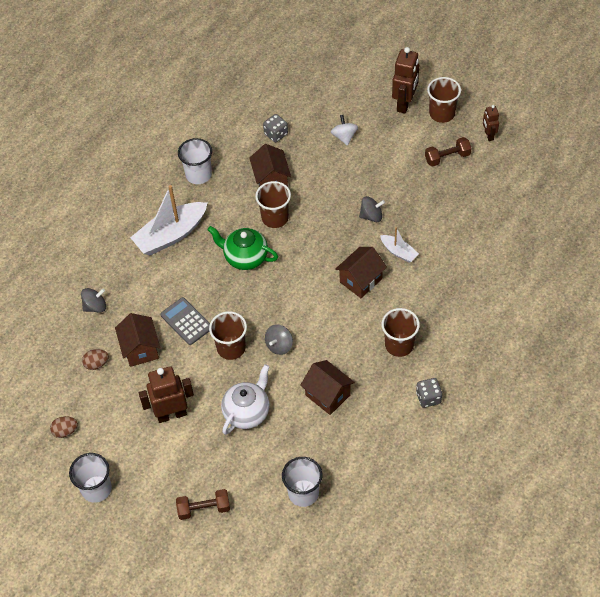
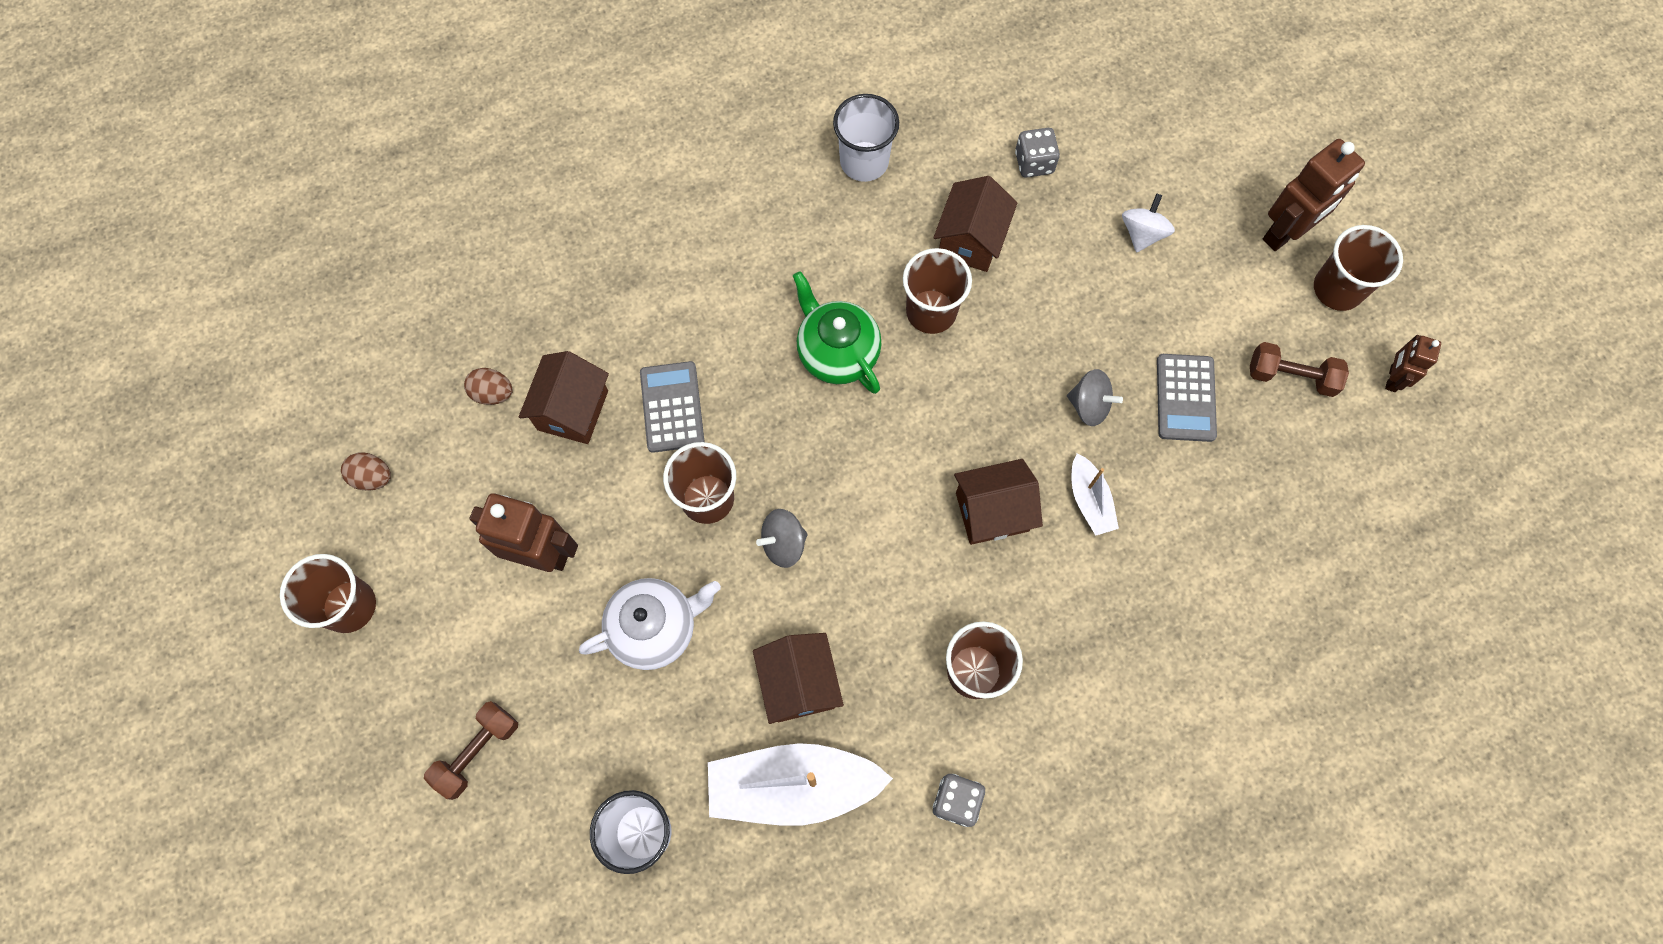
camera: 30 degrees right, 15 degrees up
(95, 306) = (557, 293): grey spinning top -> none
(96, 489) = (349, 606): white cup -> brown cup
(171, 235) = (751, 242): white boat -> white boat (793, 786)
(204, 508) = (477, 751): brown dumbbell -> brown dumbbell turned 75 degrees counterclockwise
(410, 190) = (1185, 398): none -> grey calculator

